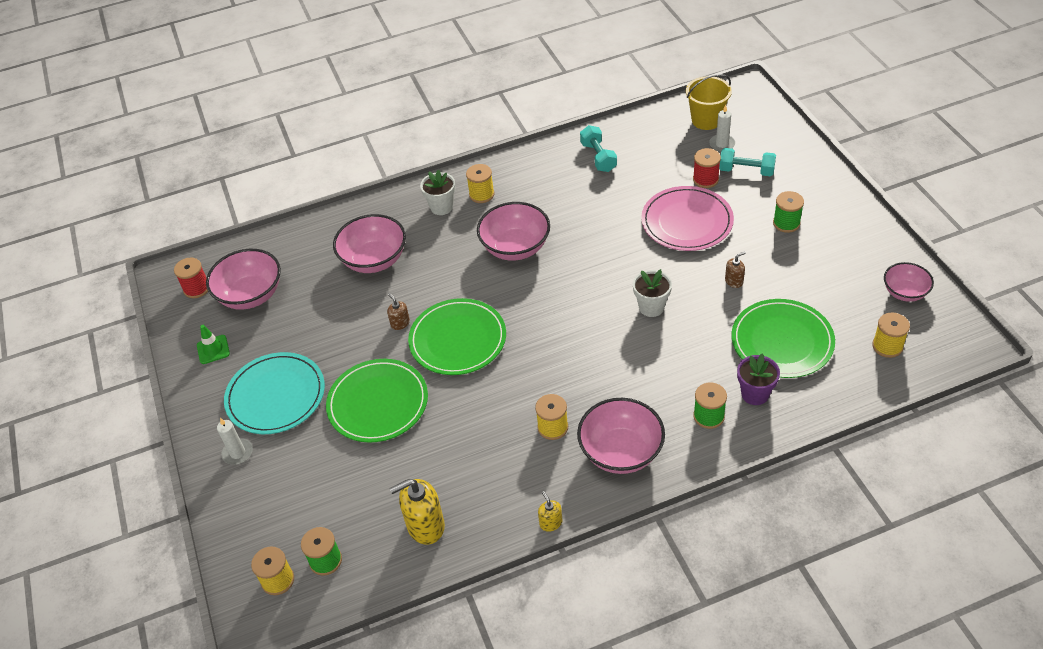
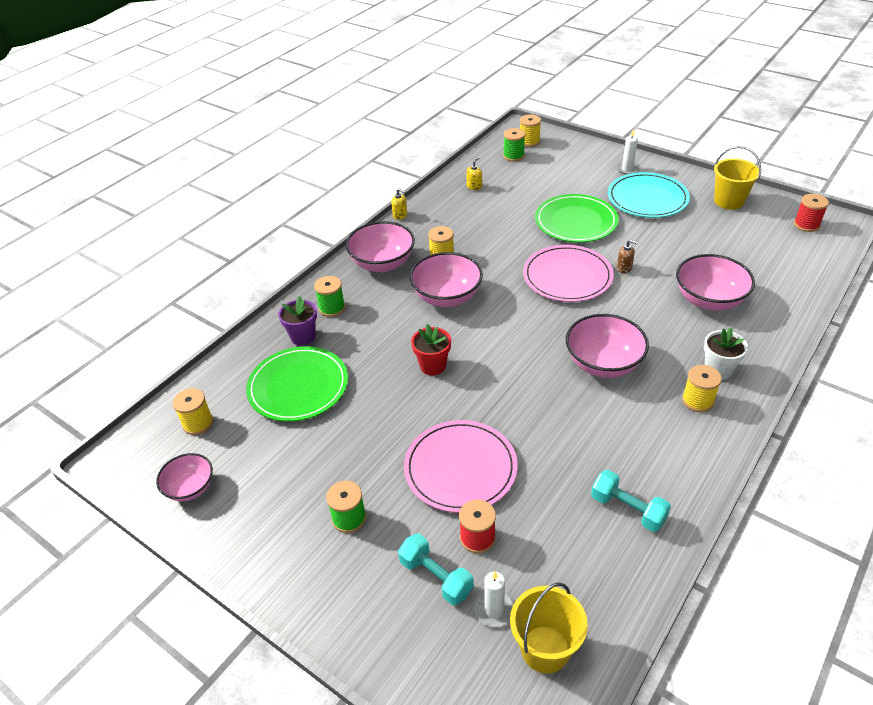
camera: 145 degrees right, 5 degrees down
(213, 349) = (729, 201): green traffic cone -> yellow bucket
(251, 295) = (761, 237): pink bowl -> pink bowl (447, 297)
(425, 526) = (474, 186): yellow soap dispenser -> yellow soap dispenser, size x0.51
(458, 339) = (567, 276): green plate -> pink plate
(651, 307) = (433, 366): white flower pot -> red flower pot
(734, 281) = (371, 423): brown soap dispenser -> none
(746, 171) = (436, 577): turquoise dumbbell -> turquoise dumbbell turned 60 degrees clockwise

